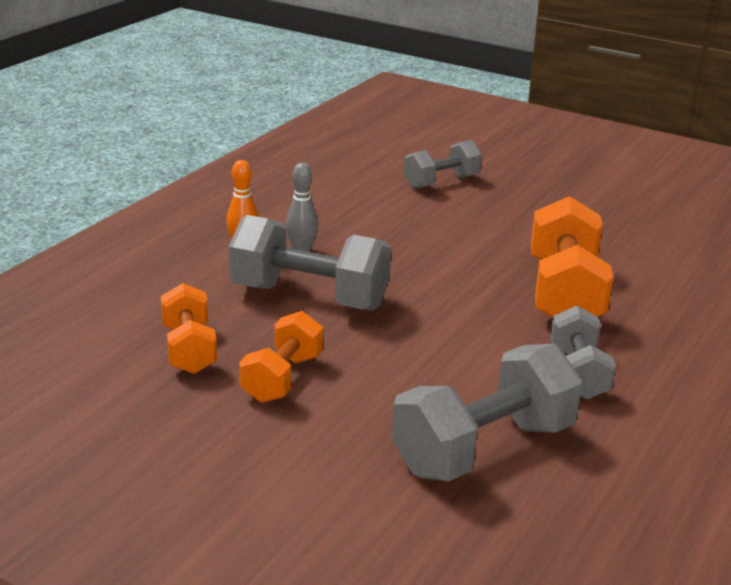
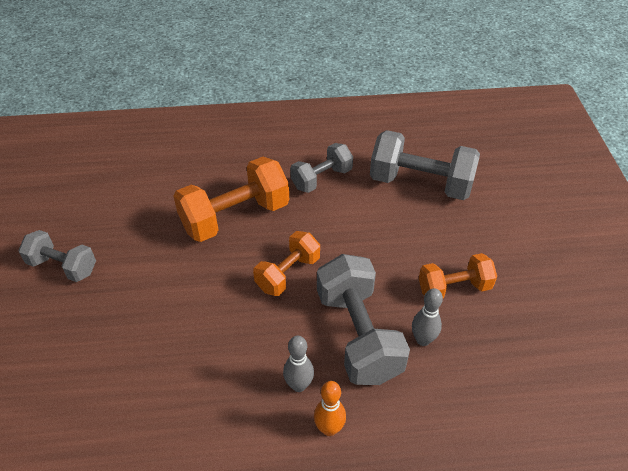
camera: 125 degrees left, 20 degrees up
(189, 349) = (479, 353): orange dumbbell -> orange dumbbell (288, 273)
(252, 327) = (423, 340): none -> grey bowling pin
(441, 182) = (88, 371): grey dumbbell -> grey dumbbell (63, 266)

